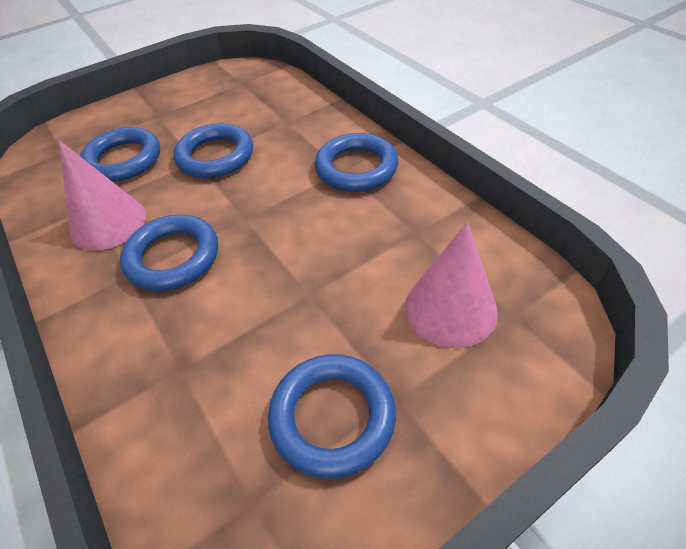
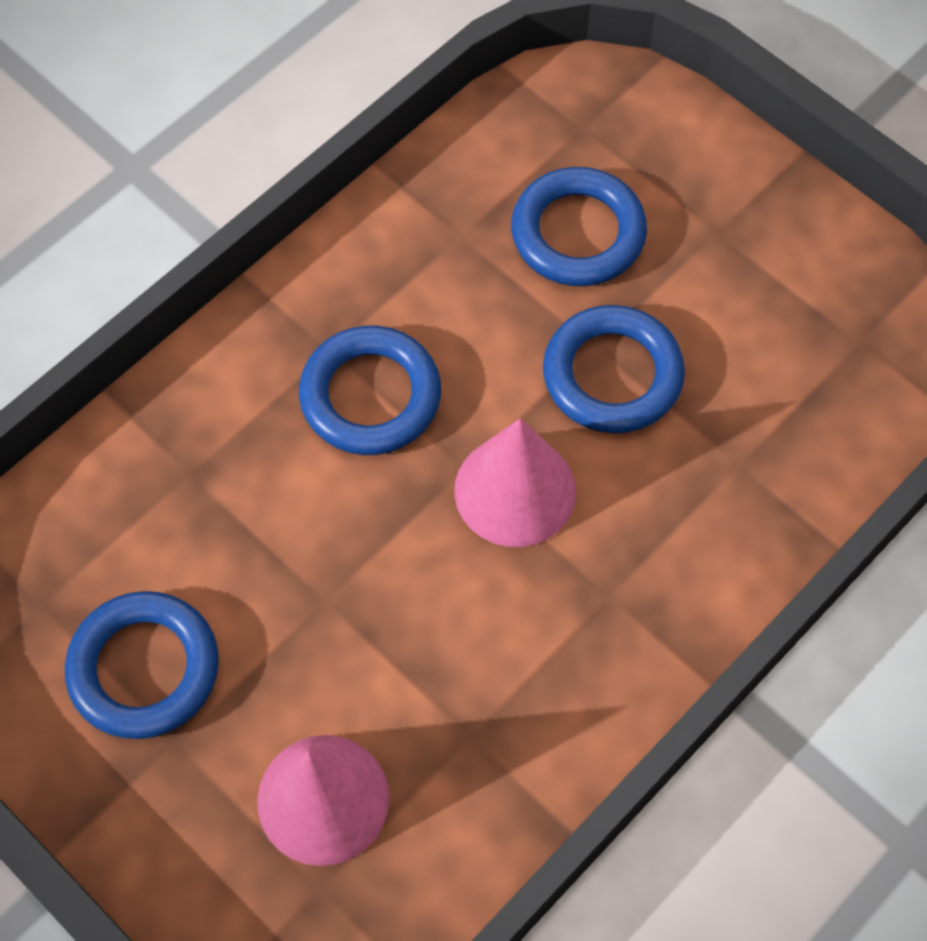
camera: 75 degrees right, 15 degrees up
(108, 223) = (427, 278): pink cone -> pink cone (515, 490)
(356, 168) = (619, 618): blue ring -> none

